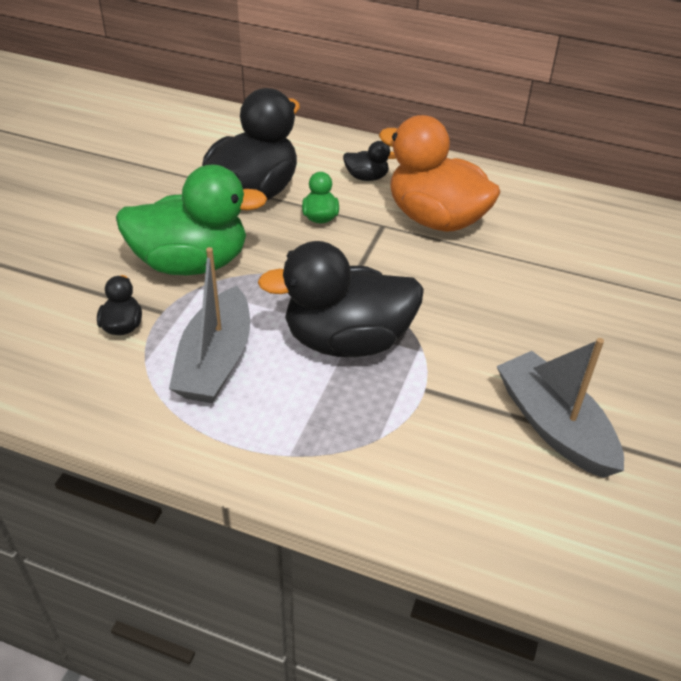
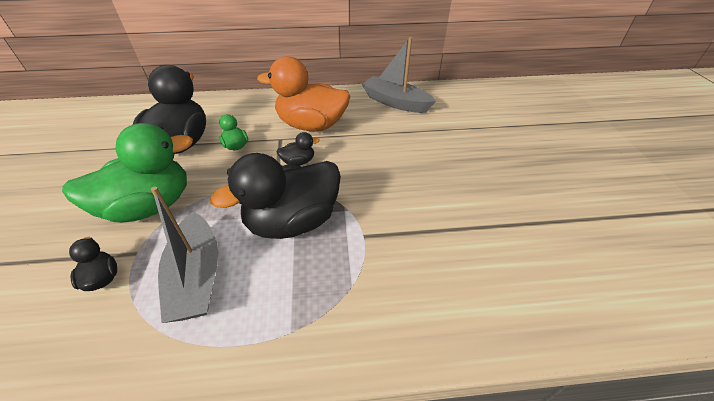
camera: 25 degrees left, 0 degrees up
(366, 177) = (256, 114): black duck -> black duck (298, 162)
(554, 426) = (456, 228): grey boat -> grey boat (395, 102)

